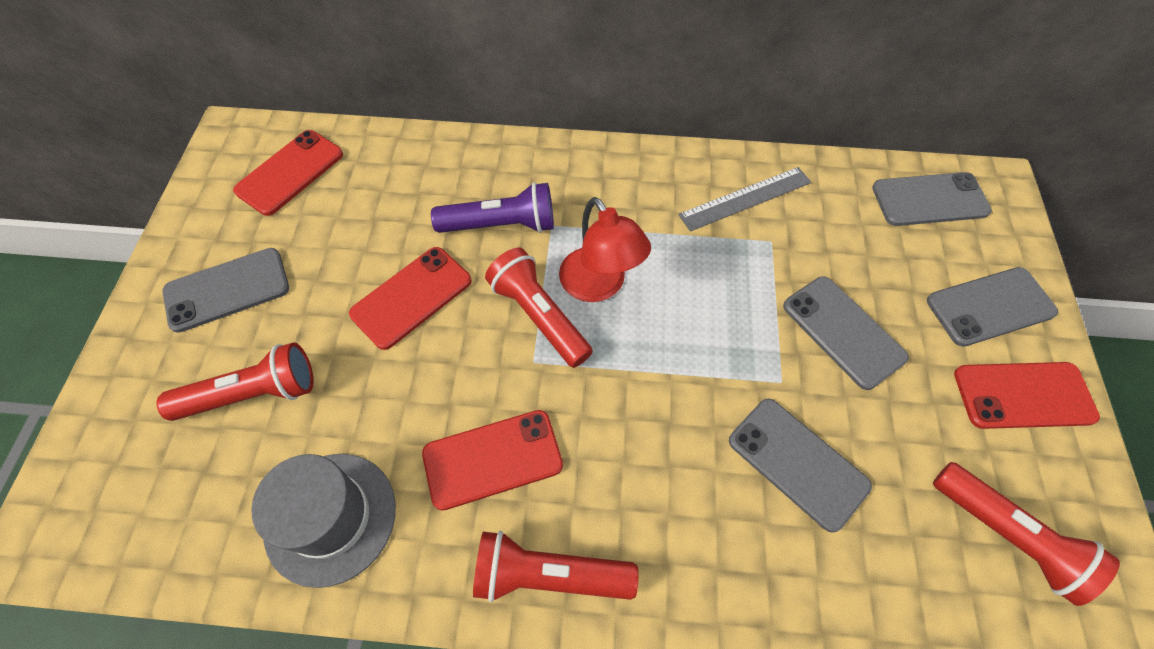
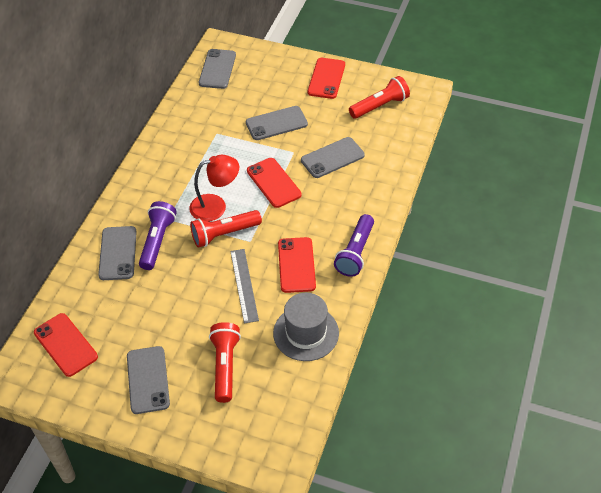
camera: 75 degrees left, 10 degrees down
(411, 297) = (190, 288): red phone -> red phone (273, 183)
(549, 574) = (355, 252): red flashlight -> purple flashlight
(745, 199) = (186, 135): grey ruler -> grey ruler (244, 285)
(990, 306) = (282, 72): grey phone -> grey phone (118, 253)

